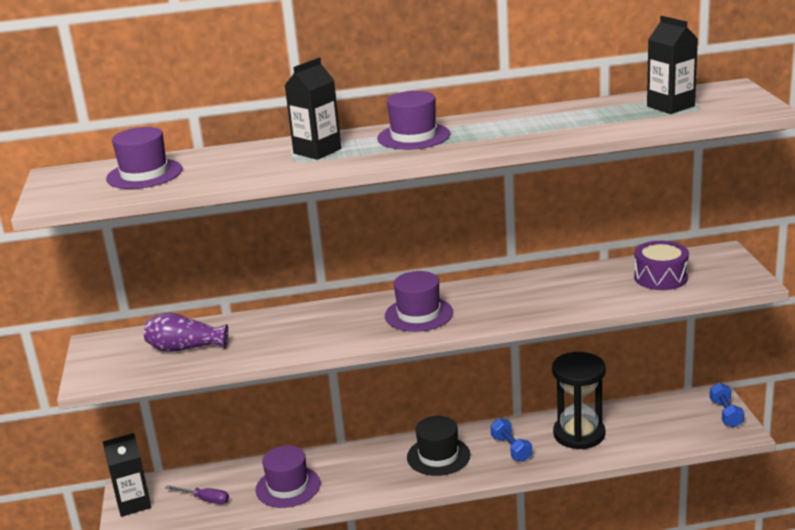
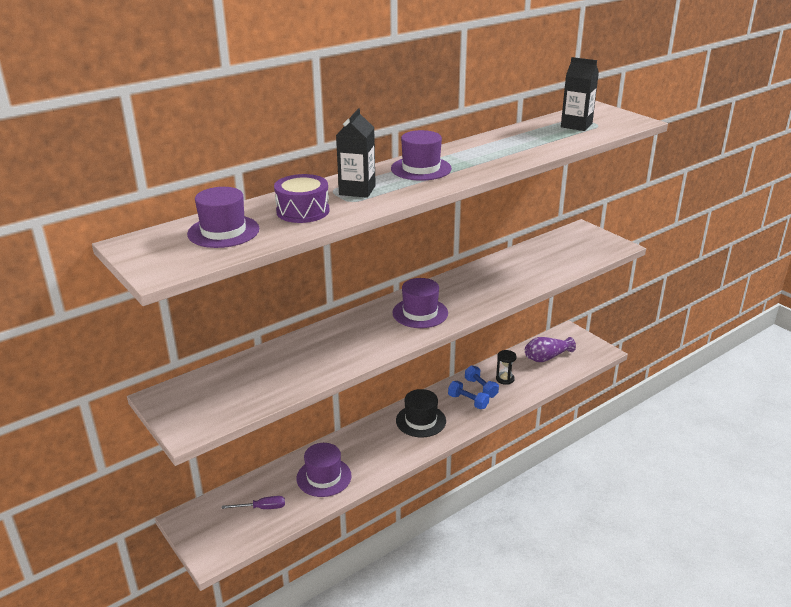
camera: 30 degrees left, 5 degrees up
(133, 503) = (199, 530): black carton -> none
(185, 348) = (252, 382): purple vase -> purple vase (547, 357)
(579, 434) = (505, 379): black hourglass -> black hourglass, size x0.48
(660, 277) = (560, 253): purple drum -> purple drum (303, 211)
(726, 414) = (585, 342): blue dumbbell -> blue dumbbell (481, 388)

